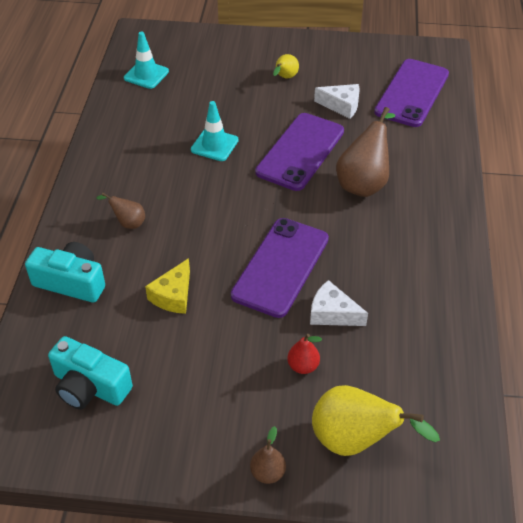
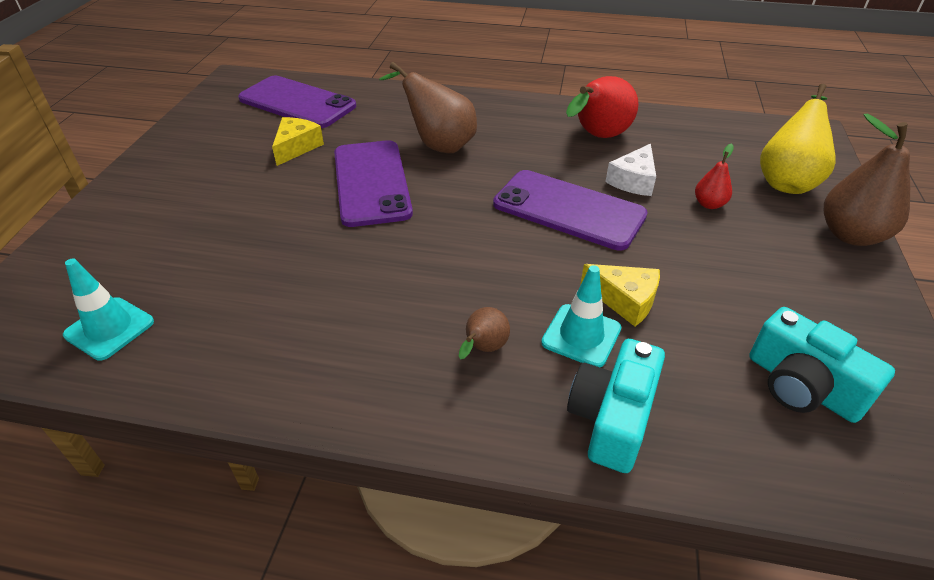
camera: 85 degrees left, 5 degrees down
(90, 386) = (802, 386): turquoise camera -> turquoise camera turned 105 degrees clockwise
(214, 145) = (332, 254): turquoise traffic cone -> turquoise traffic cone (581, 335)
(267, 473) = (851, 235): brown pear -> brown pear, size x1.96
(285, 78) = (214, 184): yellow pear -> none
(300, 151) = (371, 183): purple phone -> purple phone turned 45 degrees clockwise
(341, 106) = (296, 147): white cheese -> yellow cheese
(405, 291) = (597, 137): none -> red pear

